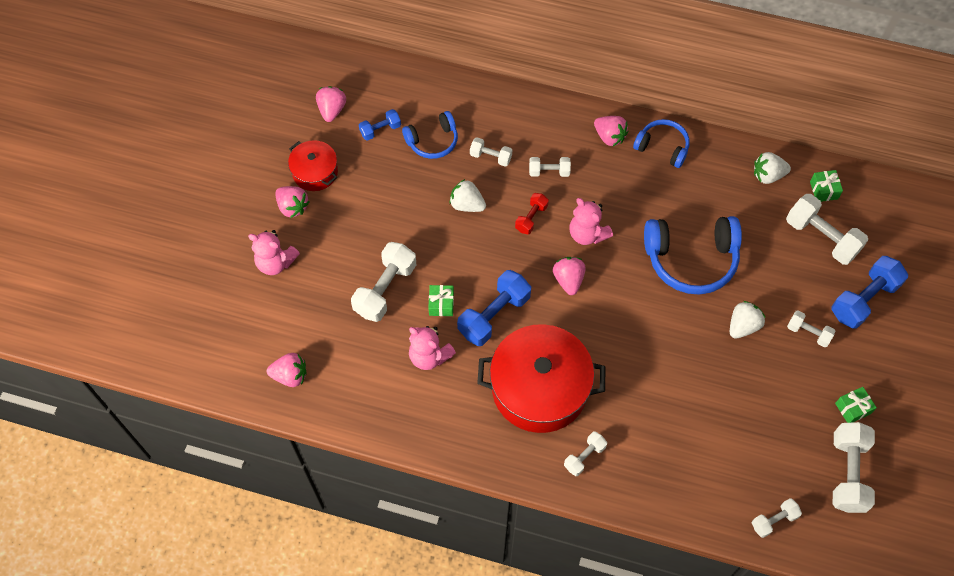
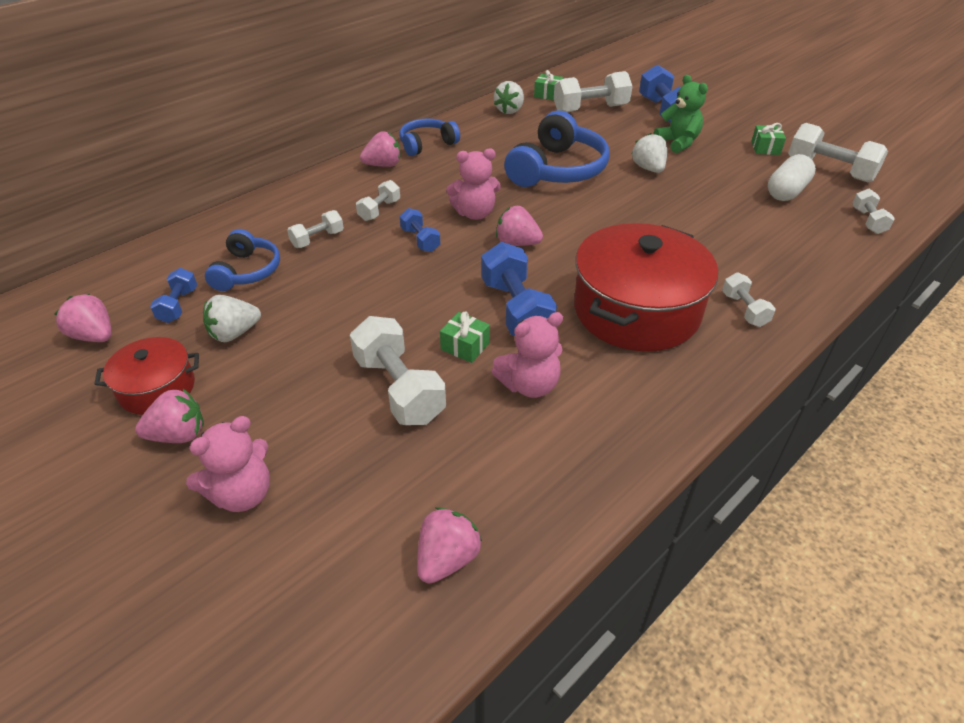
camera: 60 degrees left, 20 degrees down
(467, 205) = (356, 277): white strawberry -> white strawberry (234, 333)
(531, 218) = (420, 240): red dumbbell -> blue dumbbell
(780, 445) = (786, 191): none -> white capsule
(808, 333) = (678, 143): white dumbbell -> green teddy bear

